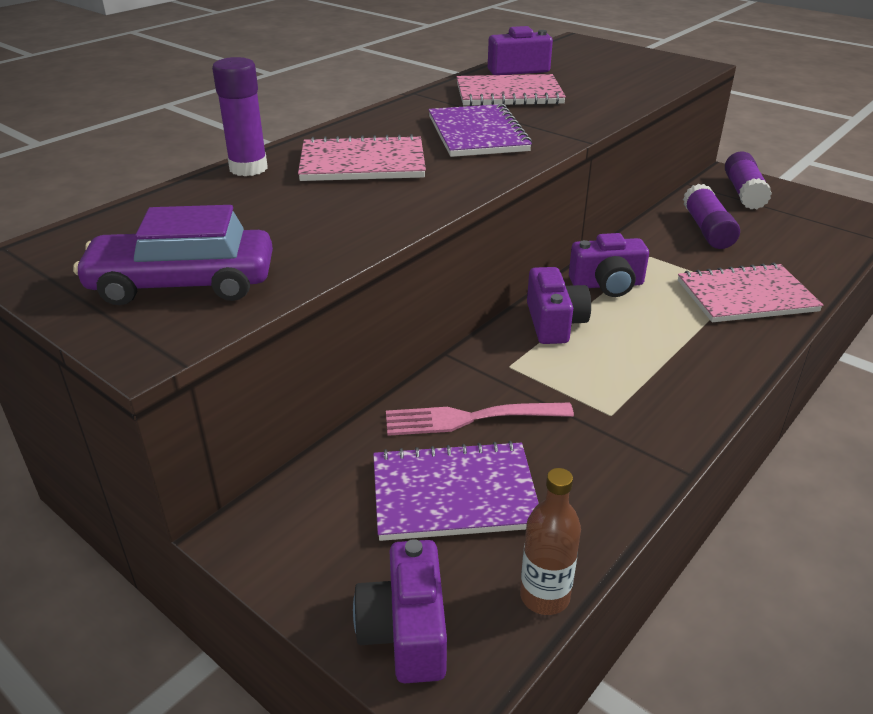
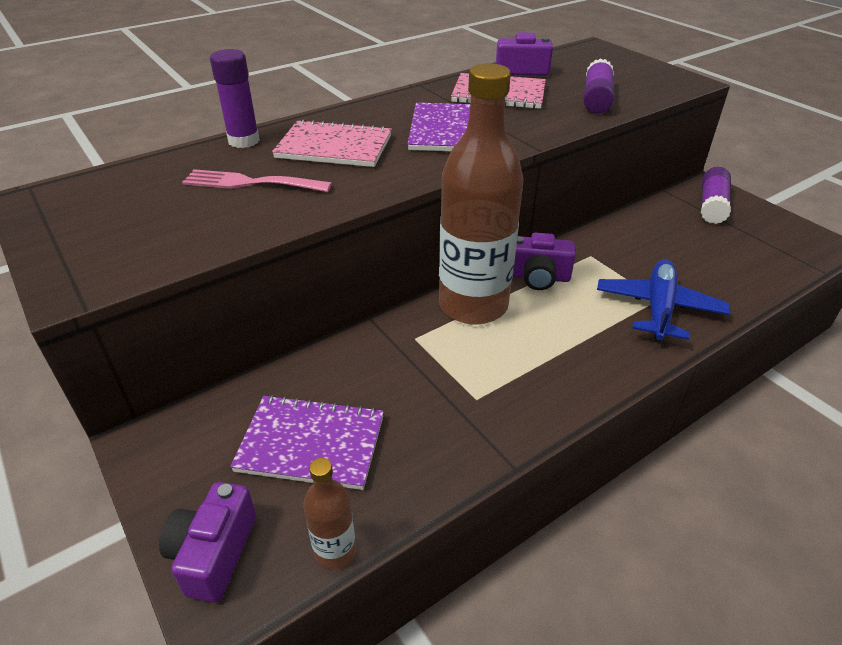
camera: 15 degrees right, 5 degrees up
(183, 284) = (130, 238): purple car -> none
(470, 418) = (359, 379): pink fork -> pink fork (251, 183)
(554, 323) = (473, 305): purple camera -> brown bottle
(707, 229) = (657, 237): purple glue stick -> purple glue stick (596, 99)
(746, 296) = (658, 308): pink notebook -> blue plane

